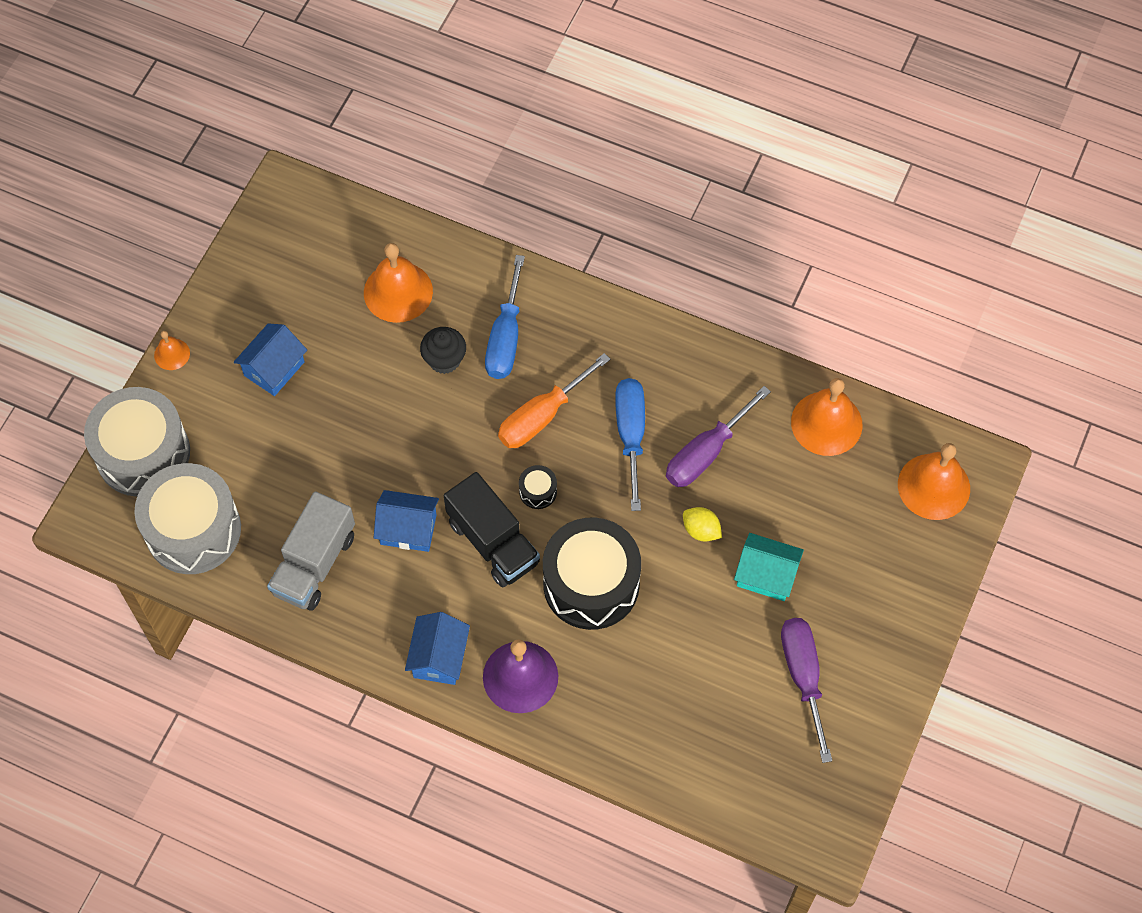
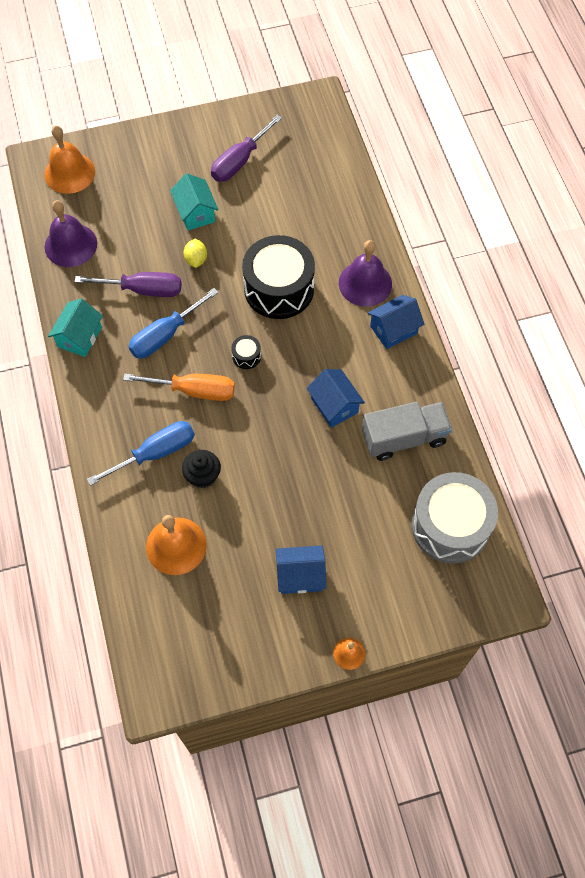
camera: 130 degrees left, 0 degrees up
(143, 453) = (432, 604): grey drum -> none
(493, 542) = (300, 355): black truck -> none
(698, 358) = (80, 337): none -> turquoise house
(826, 423) = (70, 245): orange bell -> purple bell

